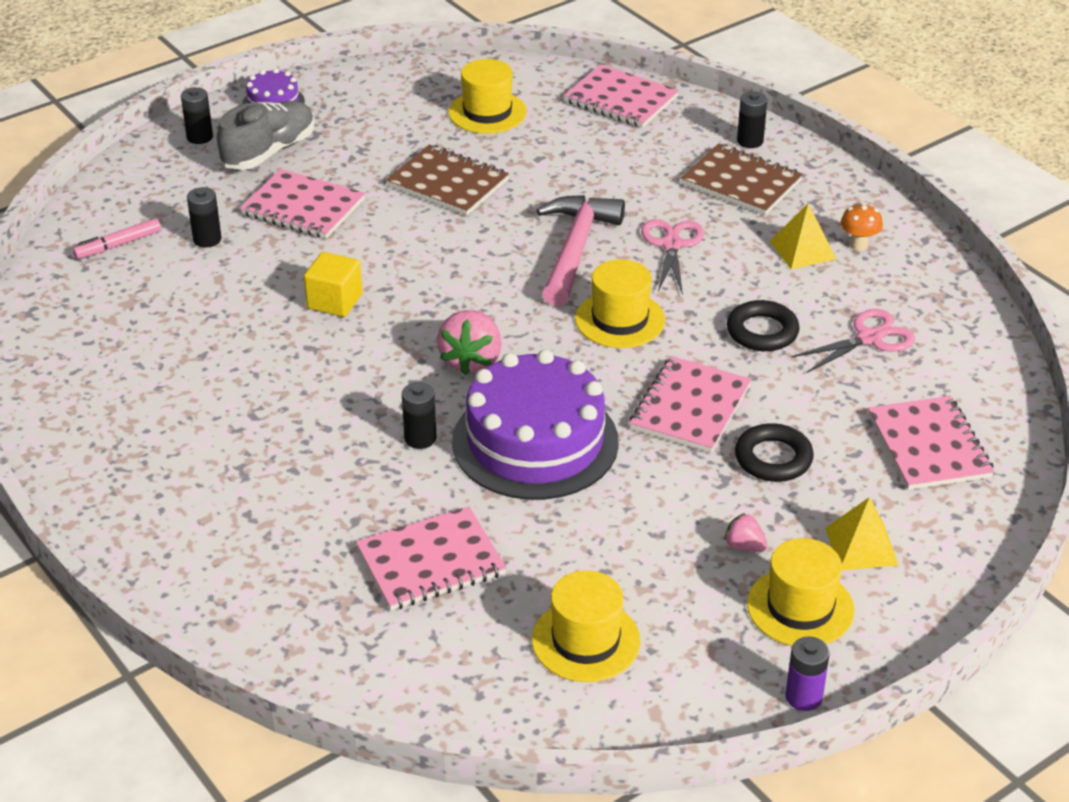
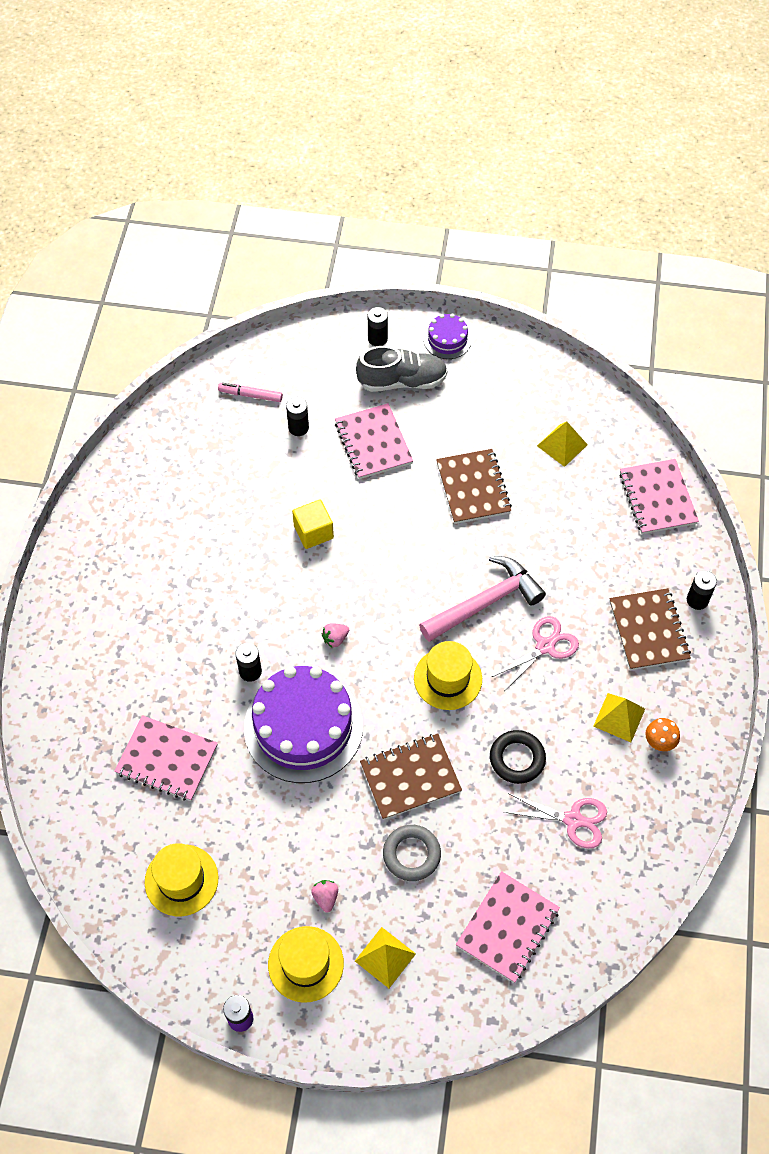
camera: 45 degrees right, 20 degrees up
(471, 361) = (335, 639): pink strawberry -> pink strawberry, size x0.52
(487, 112) = (562, 445): yellow hat -> yellow pyramid
(690, 407) = (410, 777): pink notebook -> brown notebook
(773, 458) = (411, 854): black ring -> grey ring

